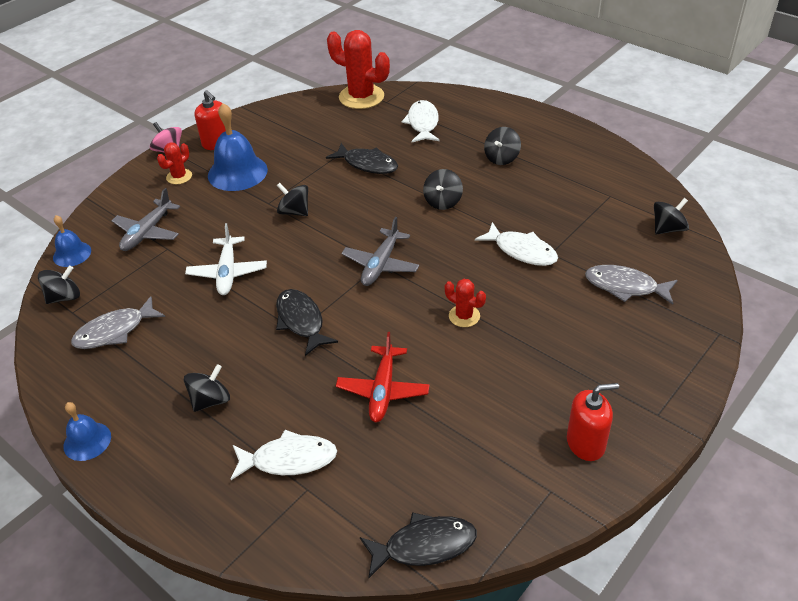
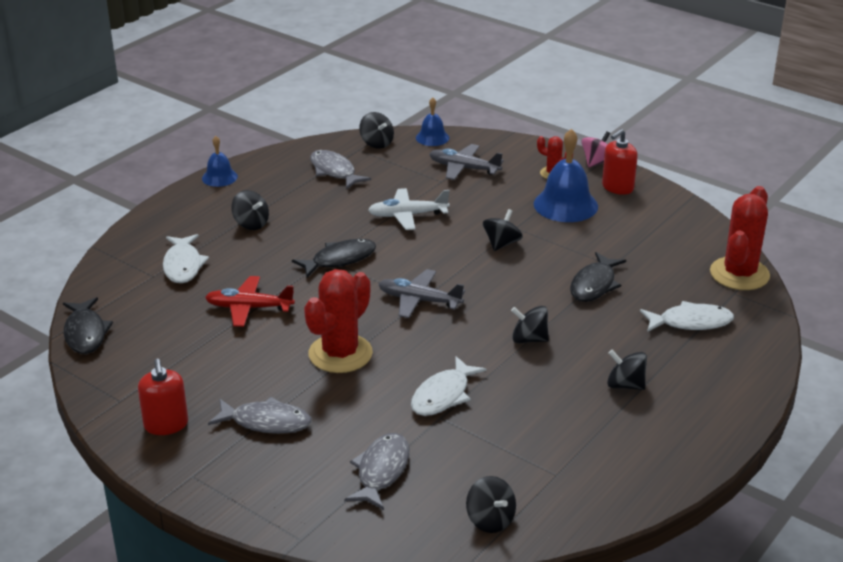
camera: 85 degrees right, 10 degrees down
(464, 316) = (340, 354): red cactus -> red cactus, size x1.97
(571, 364) = (266, 422): none -> grey fish

